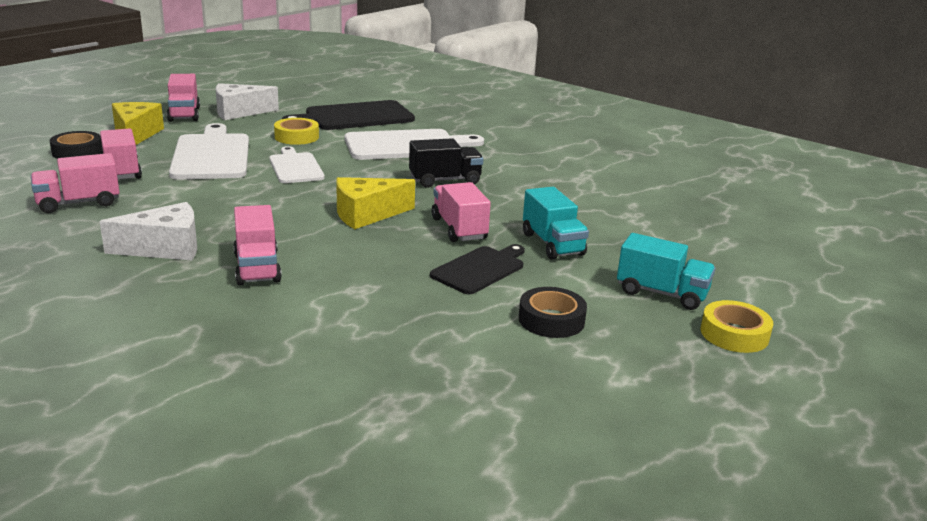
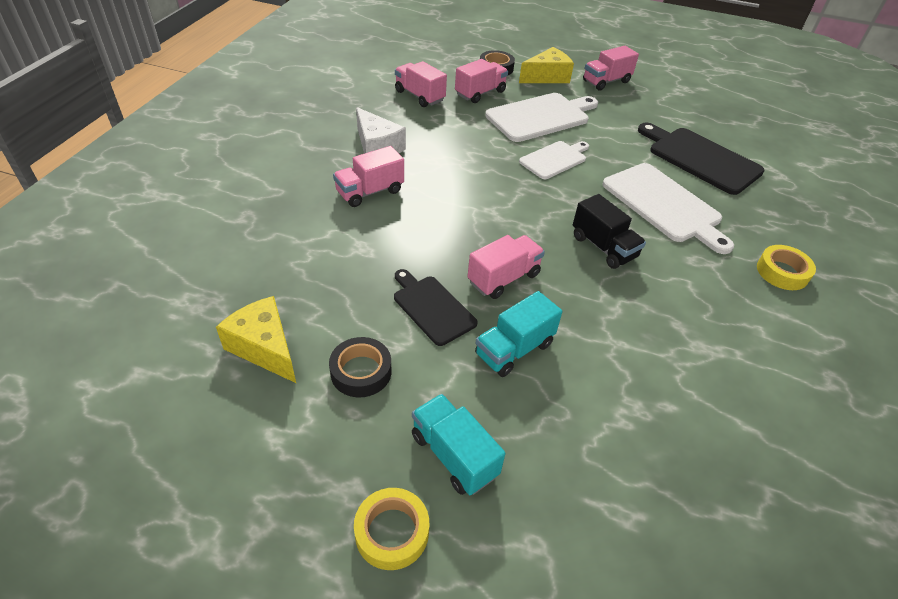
camera: 70 degrees right, 20 degrees up
(239, 112) = (639, 101): white cheese -> none
(296, 137) = (618, 142): yellow tape -> yellow tape (782, 272)
(366, 214) = (493, 219): yellow cheese -> yellow cheese (264, 347)
(480, 269) = (432, 308): black cutting board -> black cutting board turned 150 degrees counterclockwise
(662, 293) = (454, 455): turquoise truck -> turquoise truck turned 135 degrees clockwise

